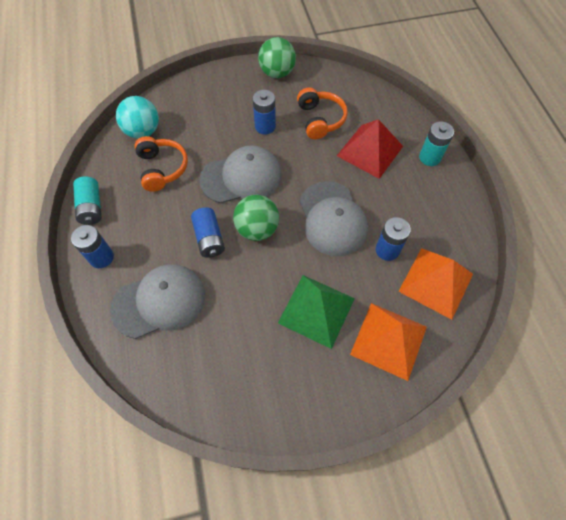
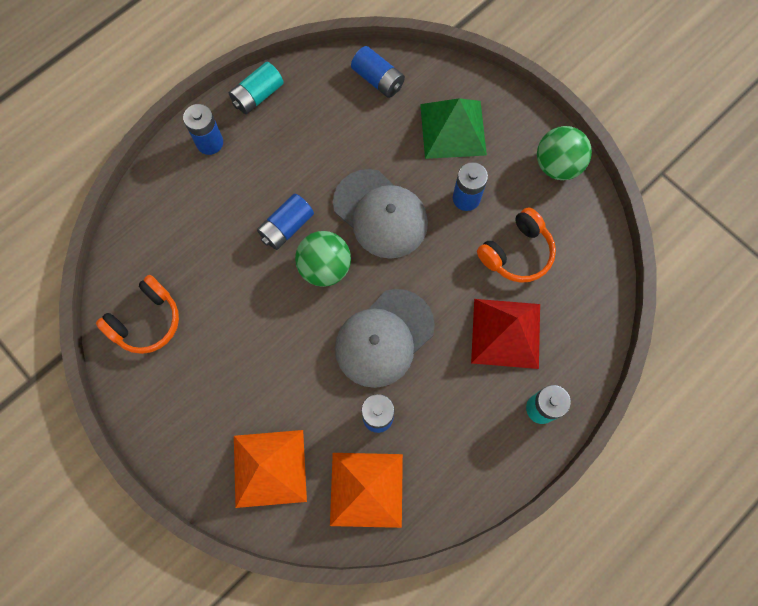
camera: 60 degrees right, 10 degrees up
(143, 131) = (378, 80): turquoise ball -> blue battery
(159, 302) = (193, 224): grey cap -> none
(162, 168) = (342, 129): orange headphones -> orange headphones (146, 321)
(316, 310) = (264, 378): green pyramid -> green pyramid (453, 129)

